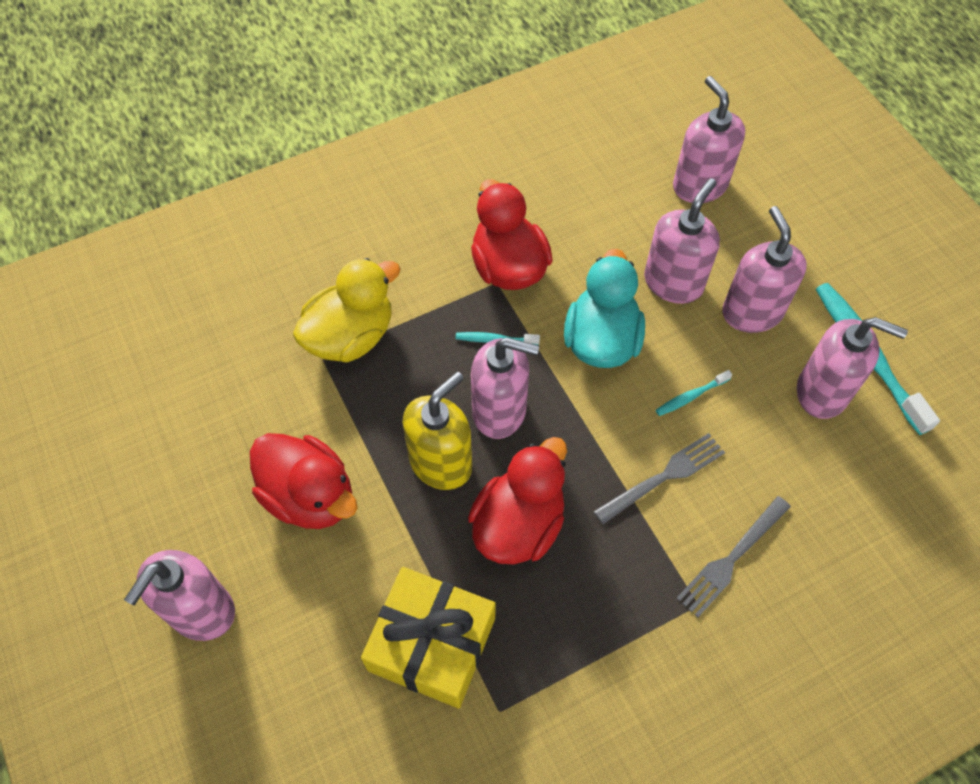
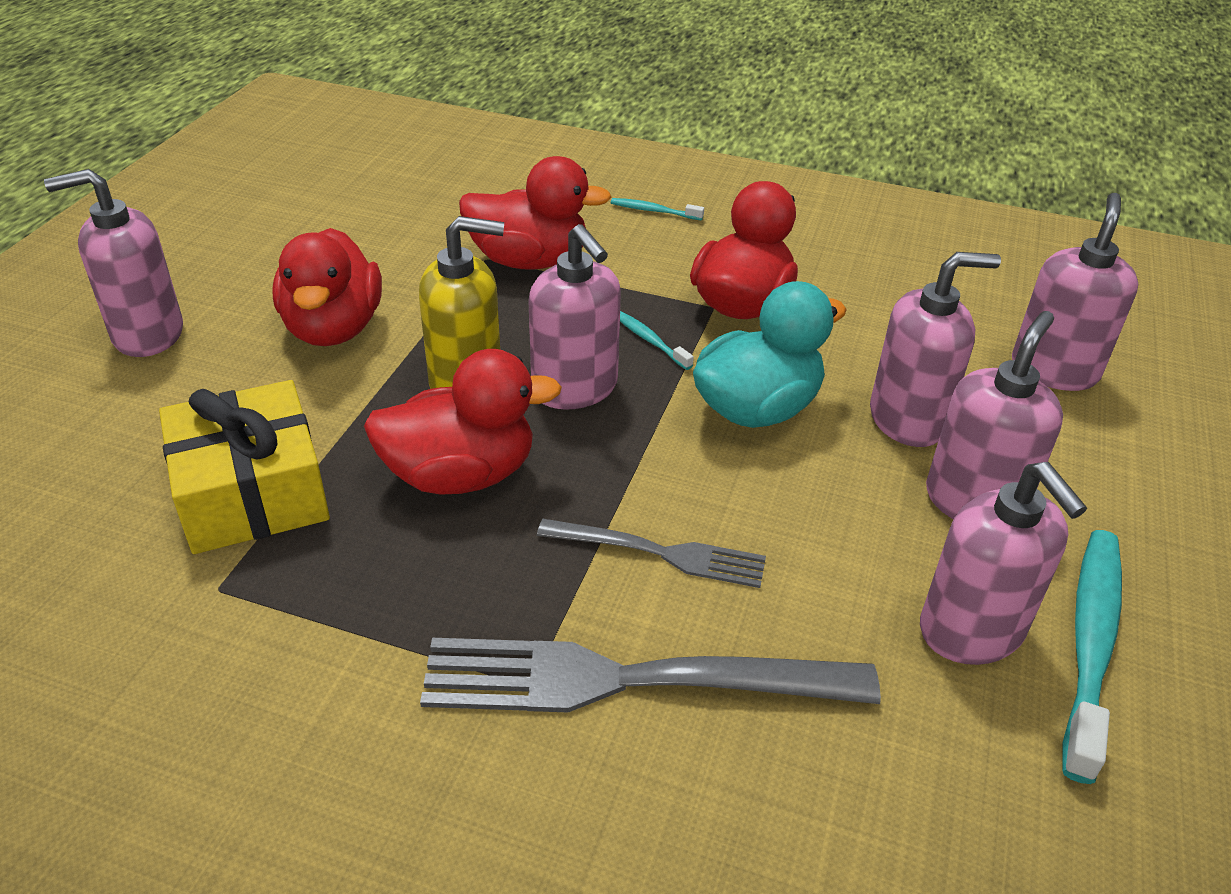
camera: 45 degrees right, 20 degrees down
(350, 336) = (529, 261): yellow duck -> red duck
(691, 396) = (792, 515): turquoise toothbrush -> turquoise toothbrush (654, 211)
(731, 559) = (627, 680): grey fork -> grey fork, size x1.75

